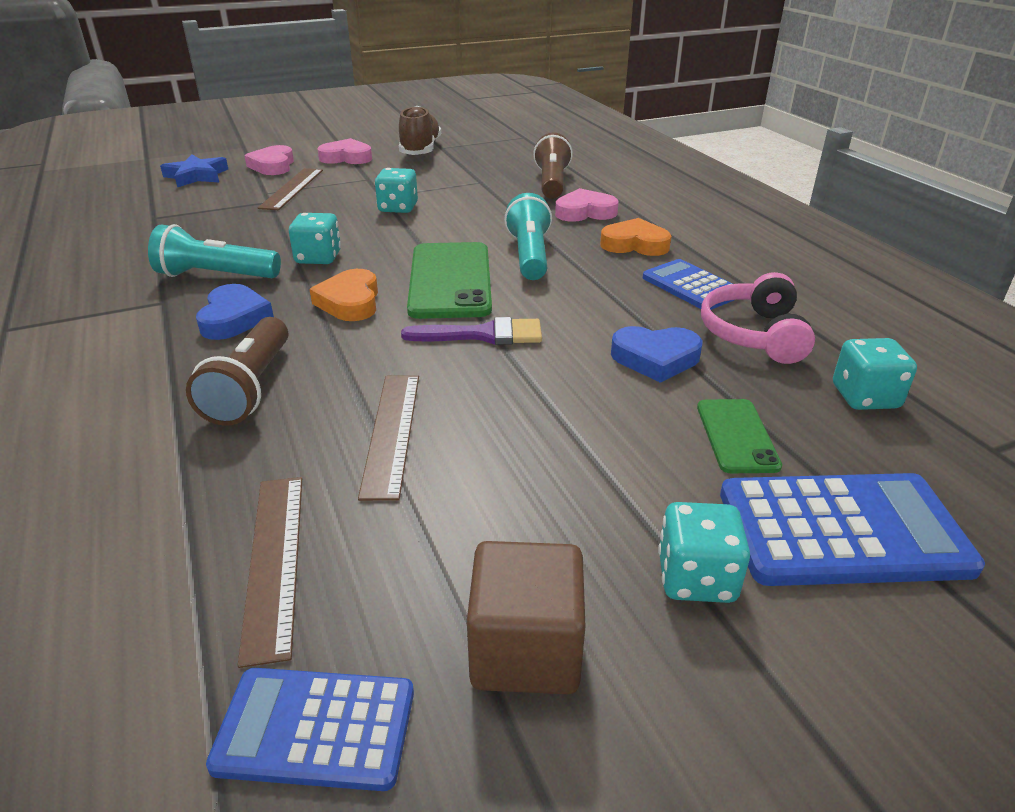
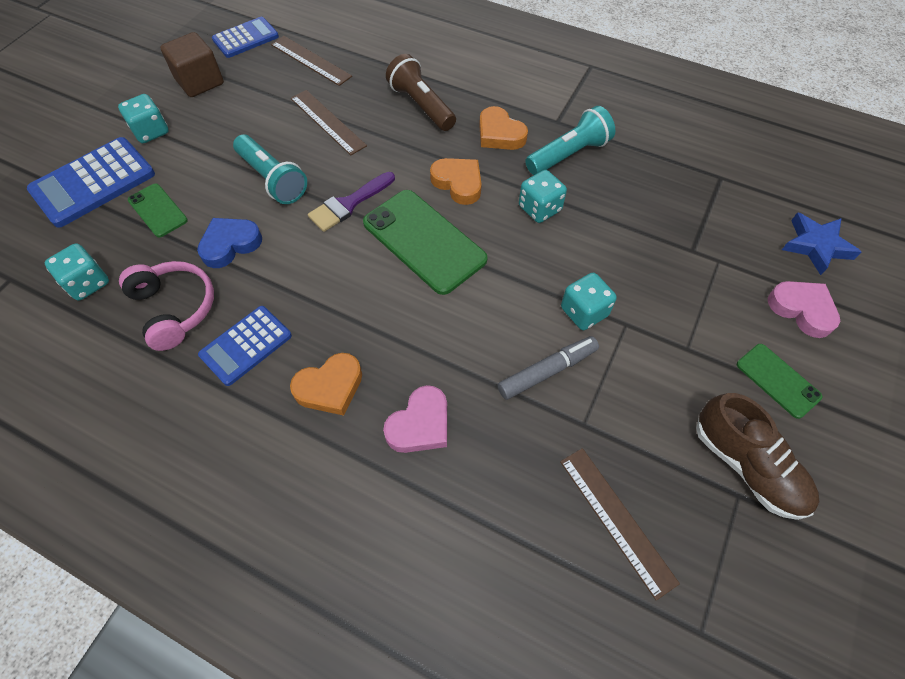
camera: 140 degrees right, 25 degrees up
(234, 318) = (499, 134): blue heart -> orange heart
(292, 188) = (712, 282): brown ruler -> brown ruler (616, 520)
(346, 158) = (778, 380): pink heart -> green phone
(468, 200) = (547, 371): none -> grey marker
(529, 255) = (401, 309): turquoise flashlight -> turquoise flashlight (273, 179)
(552, 183) = (513, 478): brown flashlight -> none
(691, 286) = (246, 345): blue calculator -> blue calculator turned 120 degrees clockwise

